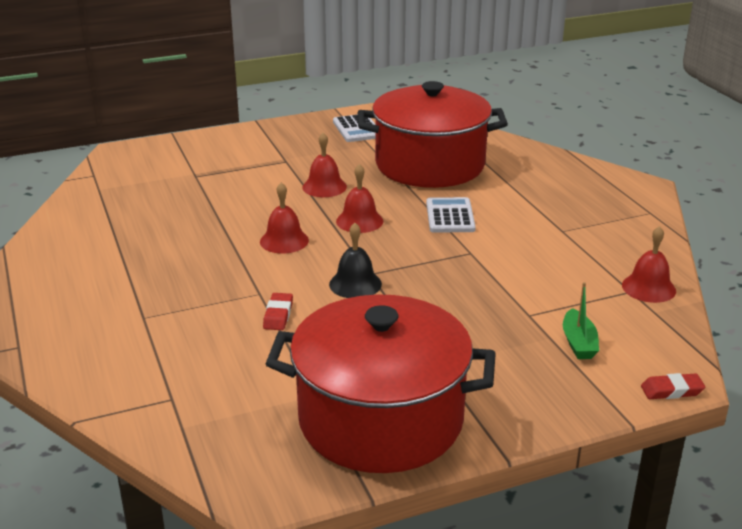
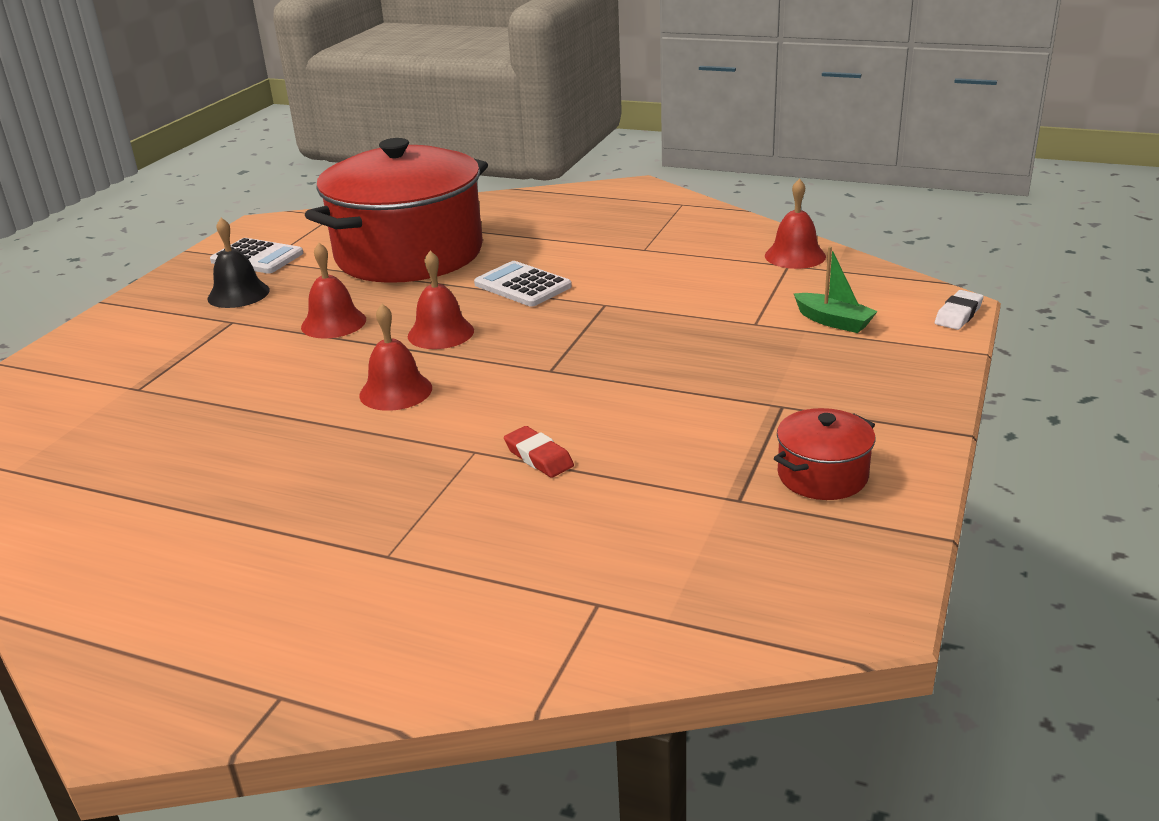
camera: 45 degrees left, 0 degrees up
(355, 284) = (556, 386): black bell -> black bell (238, 294)
(380, 419) = (822, 475): red pot -> red pot, size x0.41
(672, 390) = (958, 315): red eraser -> white eraser

